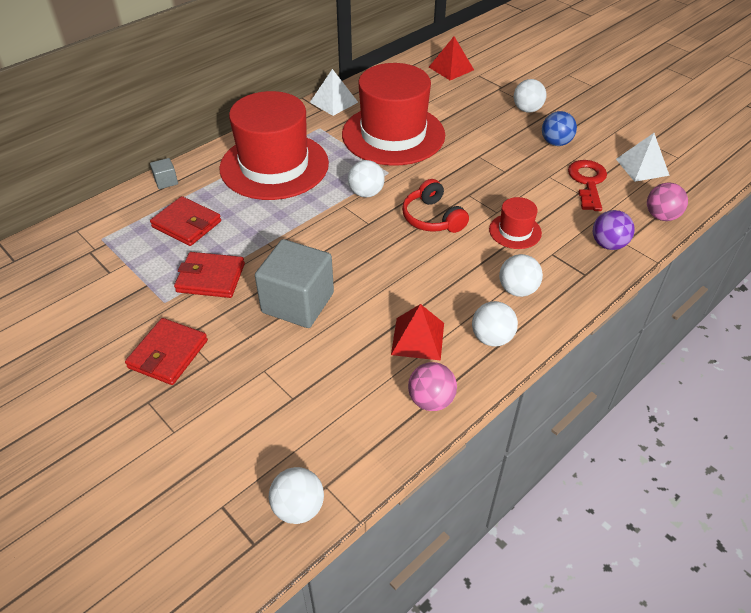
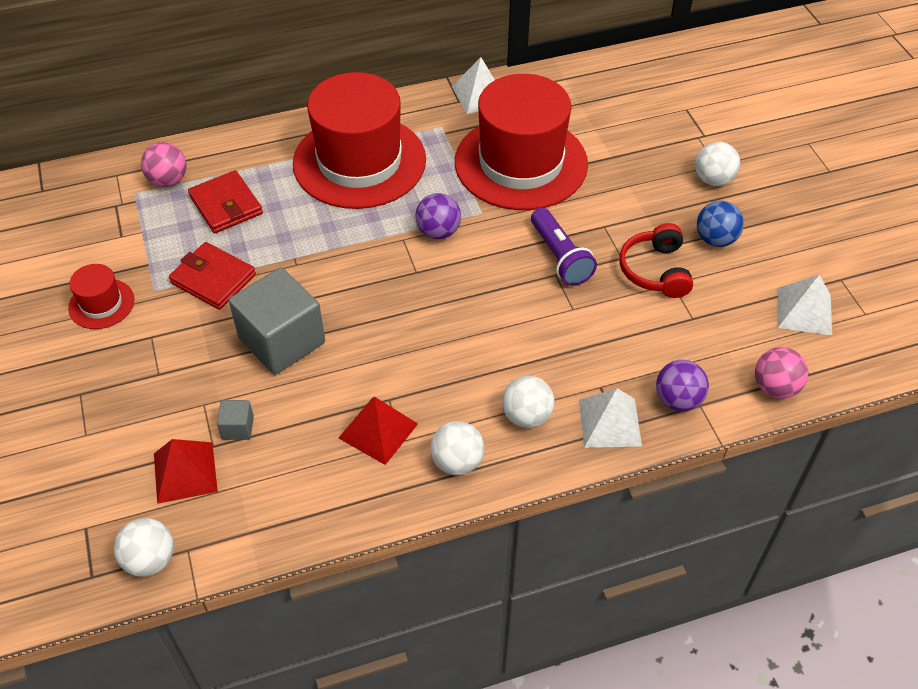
camera: 25 degrees right, 5 degrees up
(166, 181) = (235, 144): grey cube -> grey cube (237, 428)
(168, 354) = (125, 350): red wallet -> none
(366, 193) = (438, 232): white ball -> purple ball
(431, 400) = (345, 505): pink ball -> pink ball (168, 180)
(432, 218) = (492, 290): red headphones -> red headphones (655, 270)
(451, 68) = (657, 88): red pyramid -> red pyramid (185, 472)
(463, 183) = (560, 257): none -> purple flashlight
(515, 231) = (577, 342): red hat -> red hat (101, 304)
(576, 274) = (610, 422): none -> white pyramid
(587, 182) = (715, 308): red key -> none

